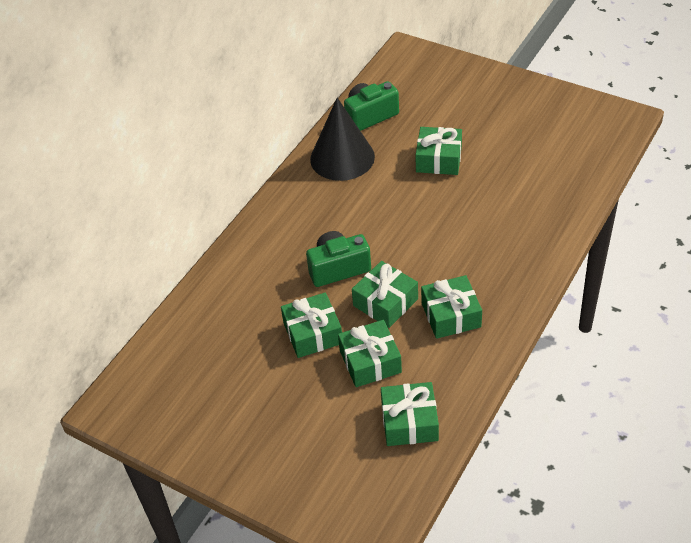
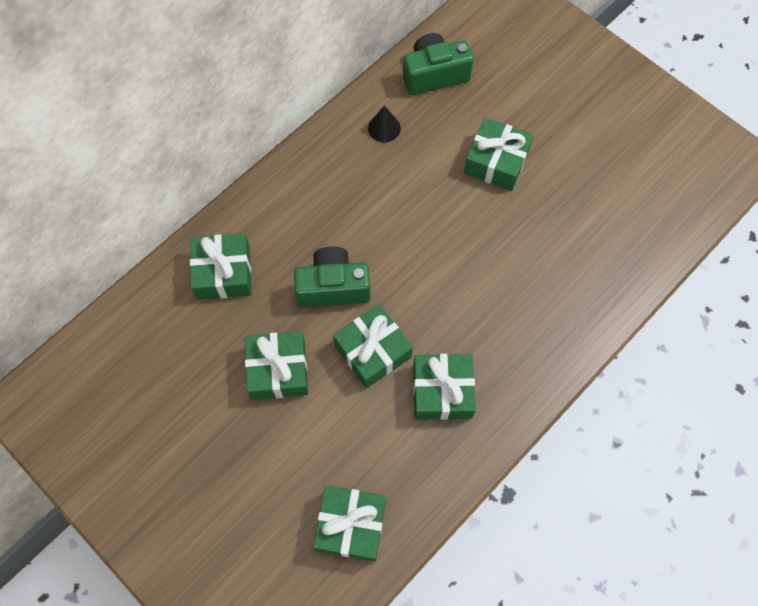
camera: 10 degrees right, 20 degrees up
(342, 158) = (384, 128): black cone -> black cone, size x0.42
(370, 361) = (331, 429): green gift -> green gift (223, 273)

